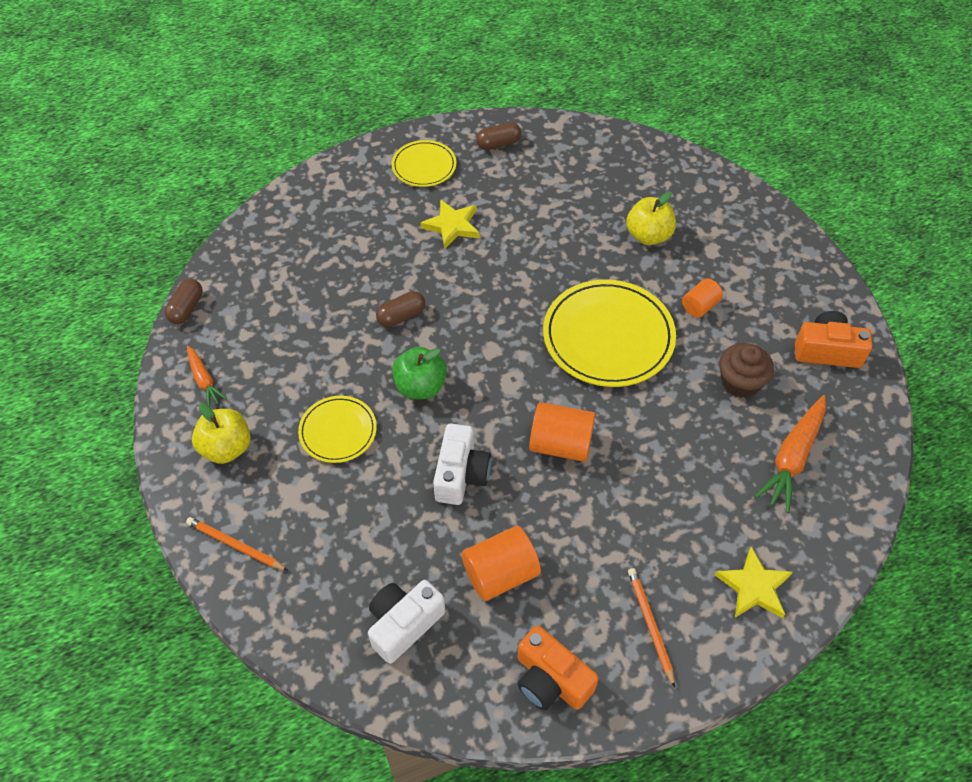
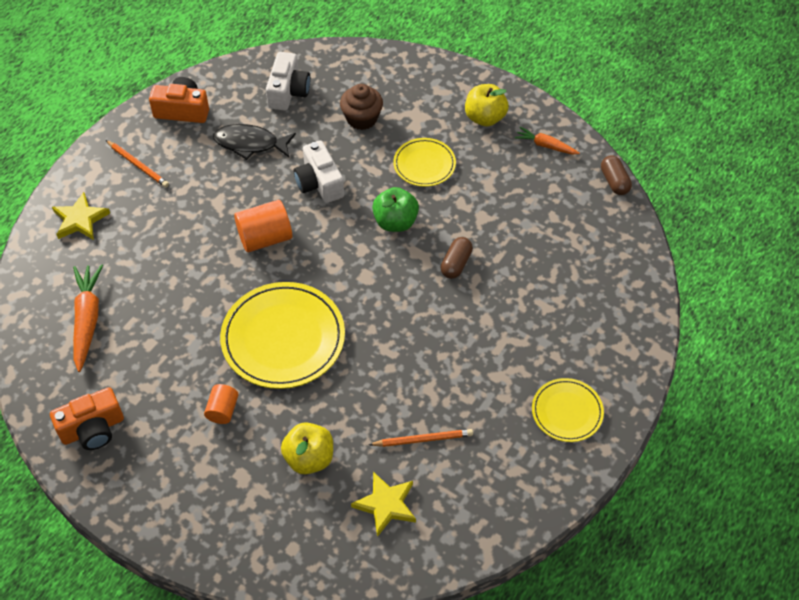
camera: 145 degrees right, 0 degrees up
(235, 545) = (423, 76): orange pencil -> orange pencil (423, 439)
(452, 226) = (487, 364): yellow star -> yellow star (386, 505)
(498, 144) = (523, 481): brown capsule -> none
(500, 573) = (250, 144): orange cylinder -> black fish
(740, 382) = (155, 359): brown cupcake -> brown cupcake (362, 118)

